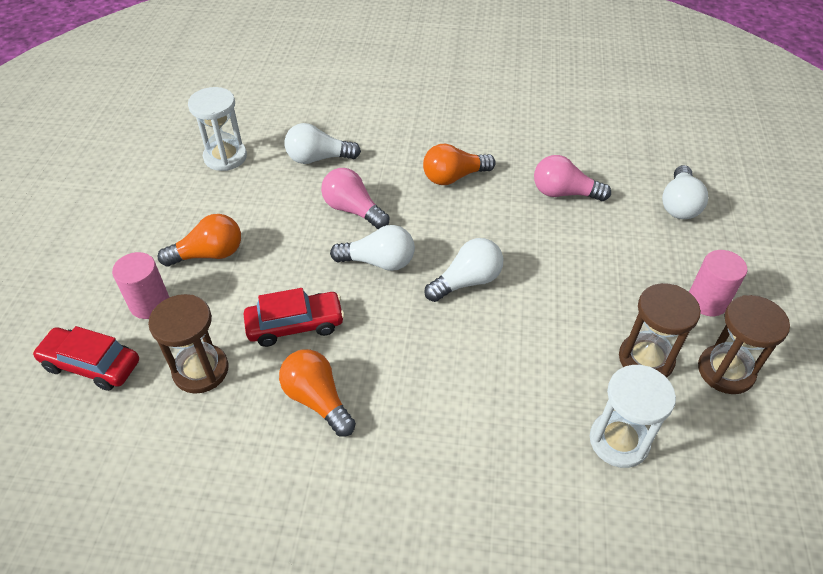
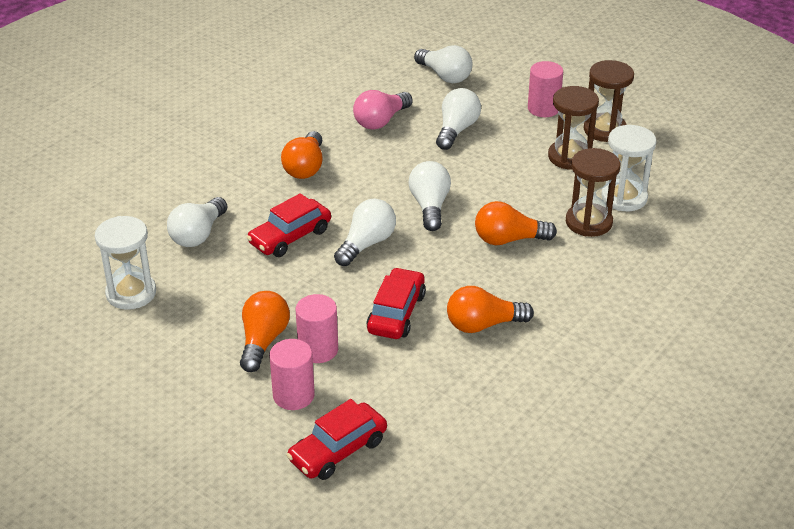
camera: 60 degrees left, 10 degrees down
(201, 370) = (400, 382): brown hourglass -> brown hourglass (588, 222)
(216, 293) = (318, 349): none -> pink cylinder
(353, 210) = (290, 237): pink light bulb -> red car
(463, 364) = (509, 239): none -> orange light bulb
(602, 250) = (456, 130): none -> white light bulb

